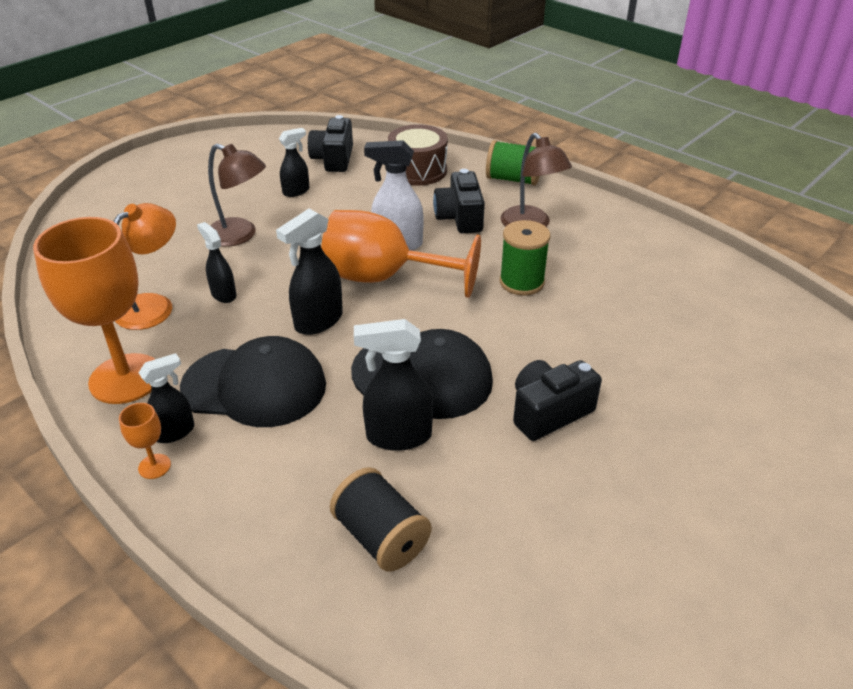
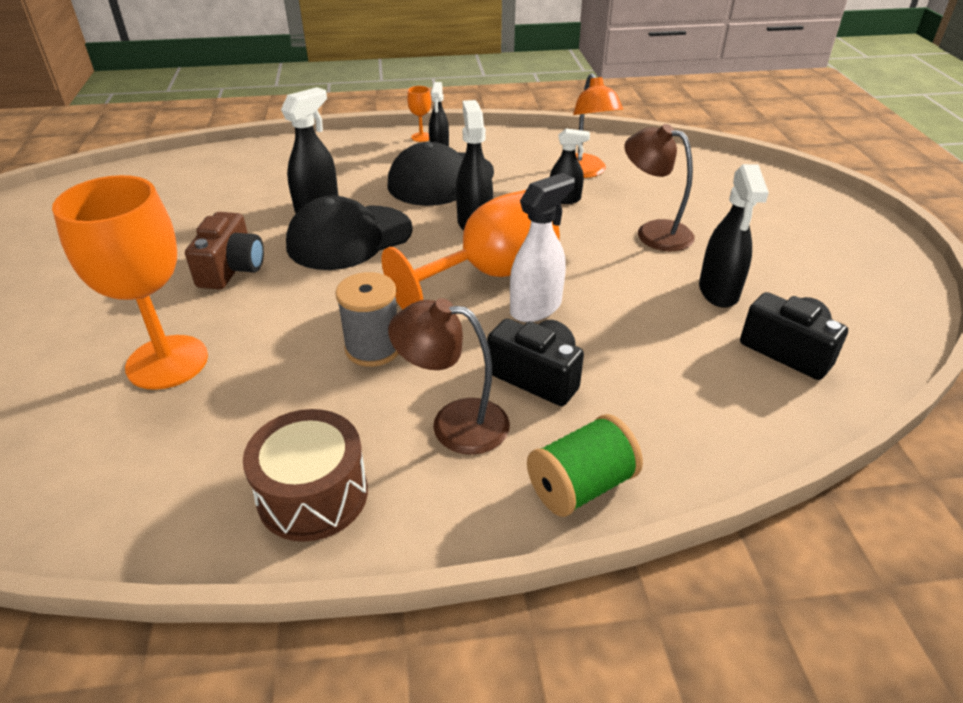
camera: 130 degrees right, 0 degrees up
(126, 379) = (511, 146): orange goblet -> orange goblet (167, 362)
(240, 235) = (653, 232): brown lamp -> brown lamp turned 60 degrees clockwise
(296, 191) = (718, 292): black spray bottle -> black spray bottle, size x1.56
(381, 537) = (267, 174): black spool -> none
(418, 170) = (693, 406): brown drum -> brown drum (313, 494)
(521, 282) = (373, 348): green spool -> grey spool
(549, 412) = (232, 269): black camera -> brown camera

